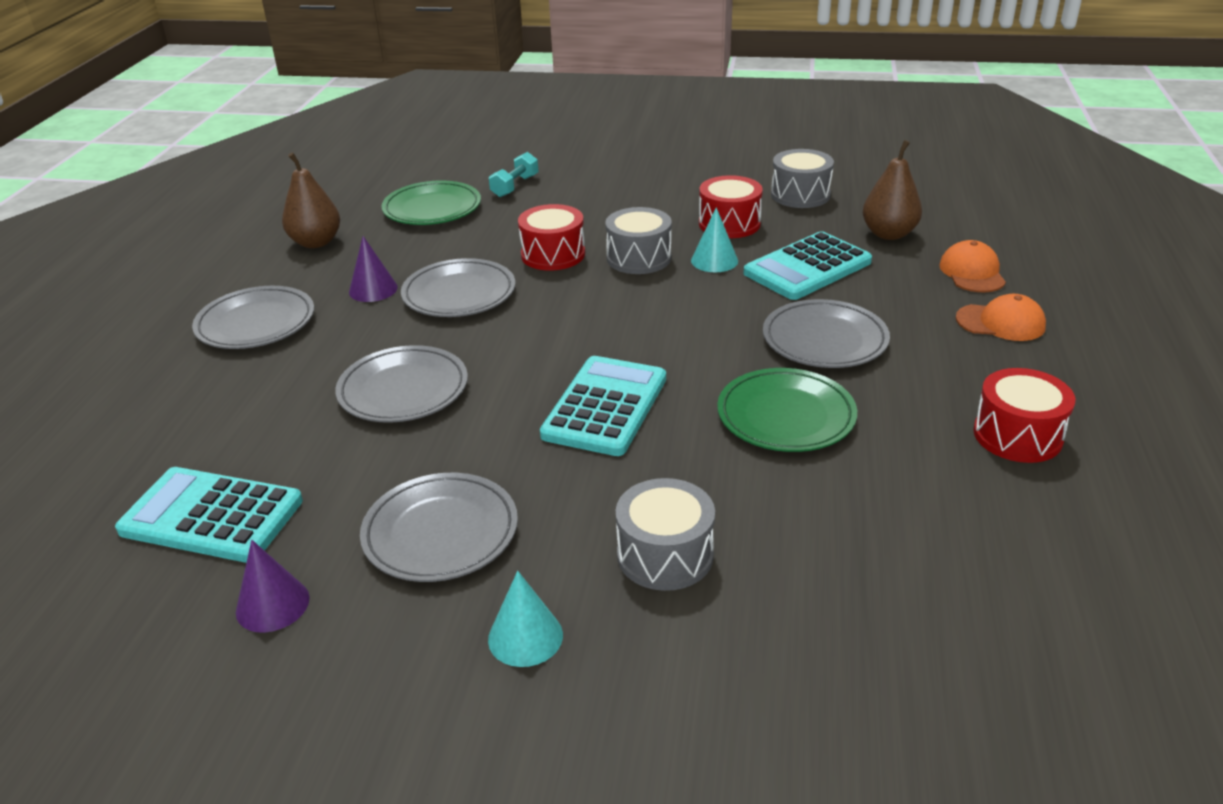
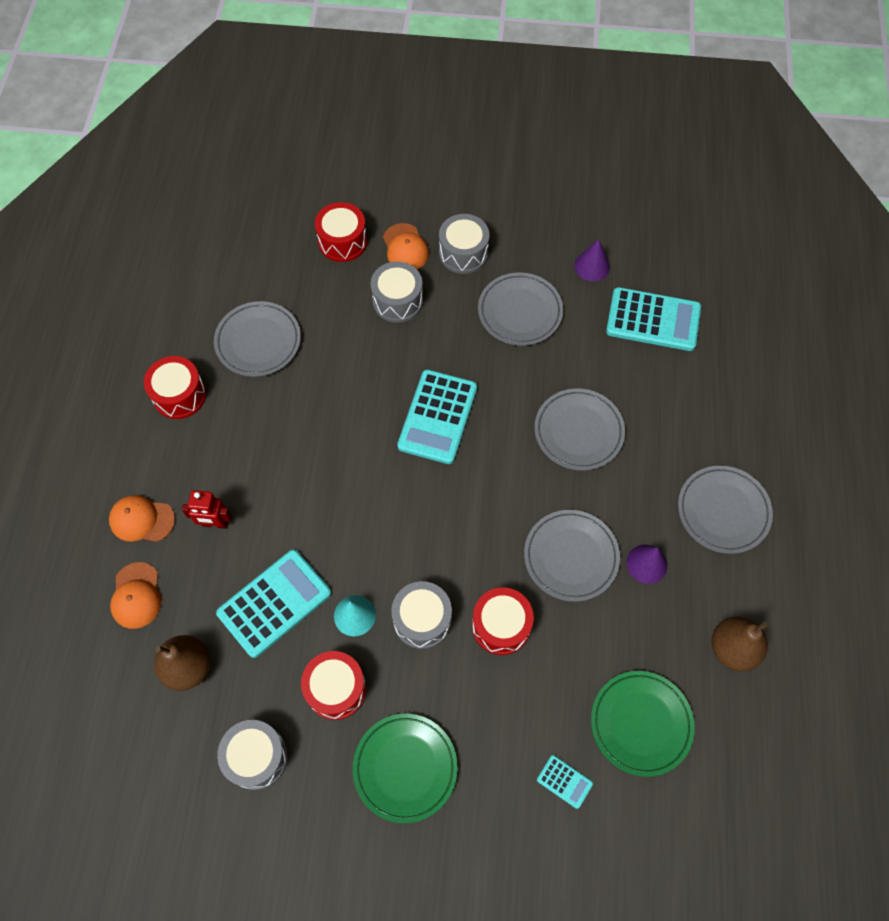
camera: 175 degrees right, 30 degrees up
(515, 186) = (564, 781): turquoise dumbbell -> turquoise calculator
(525, 637) = (463, 253): turquoise cone -> grey drum
(648, 651) = (405, 248): none -> orange cap
(786, 416) = (320, 410): green plate -> green plate (405, 768)
(787, 668) = (342, 241): none -> red drum
(824, 340) = (279, 495): grey plate -> grey plate (258, 341)
(902, 319) = (215, 523): none -> red robot

